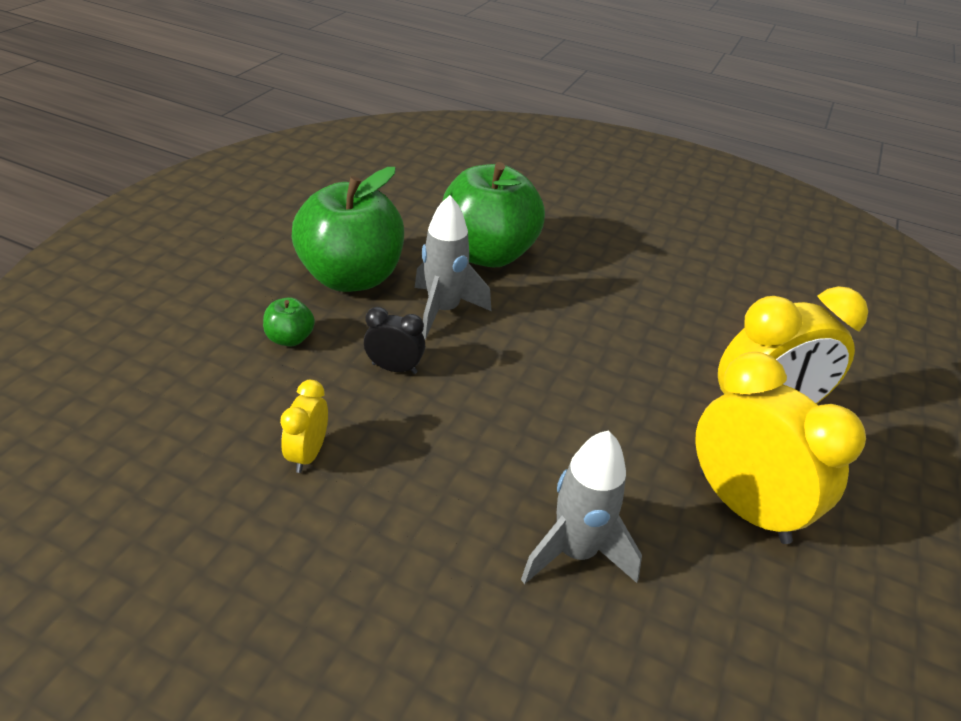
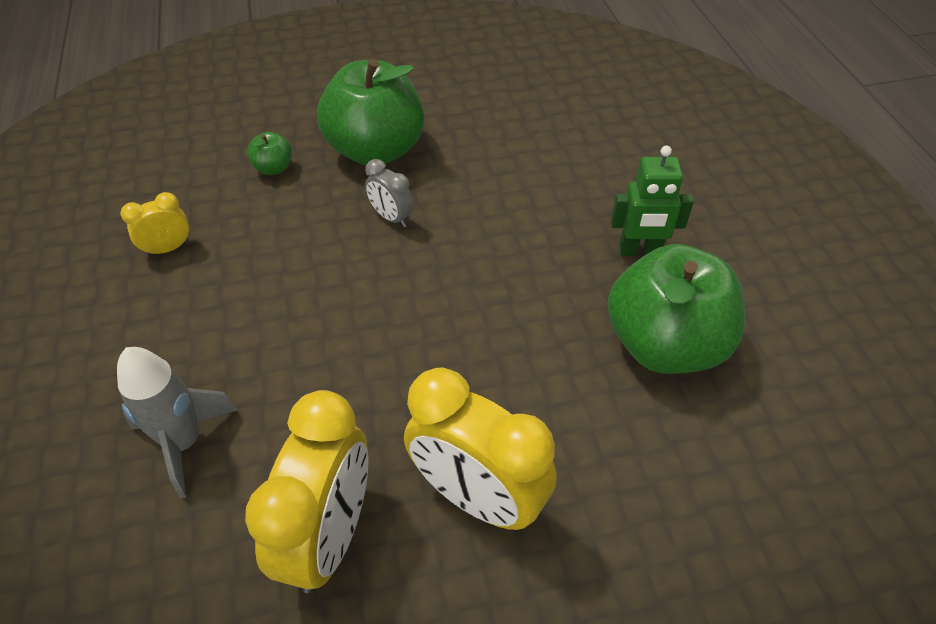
camera: 55 degrees right, 10 degrees up
(394, 368) = (294, 234): black clock -> none
(443, 311) = (391, 217): grey rocket -> grey clock
(487, 254) = (499, 196): green apple -> green apple (664, 344)
(611, 235) = (639, 251): none -> green robot

